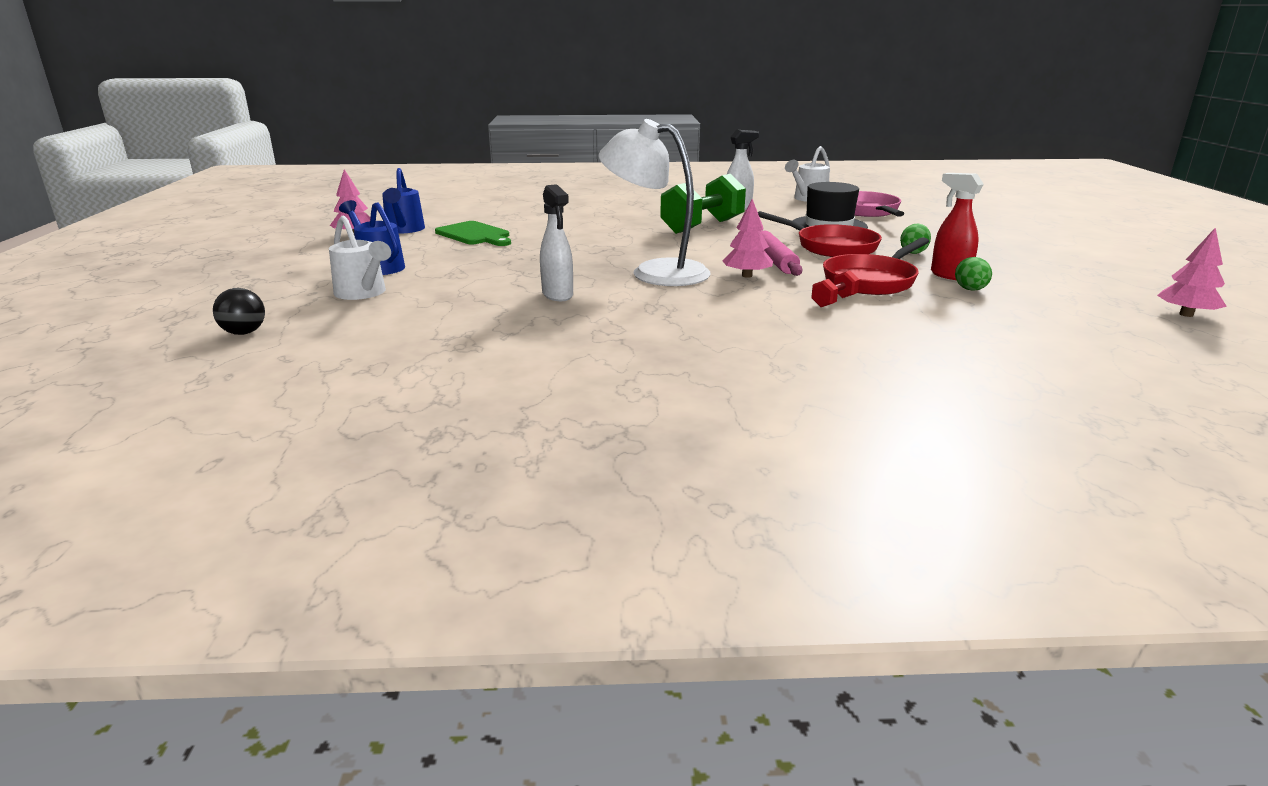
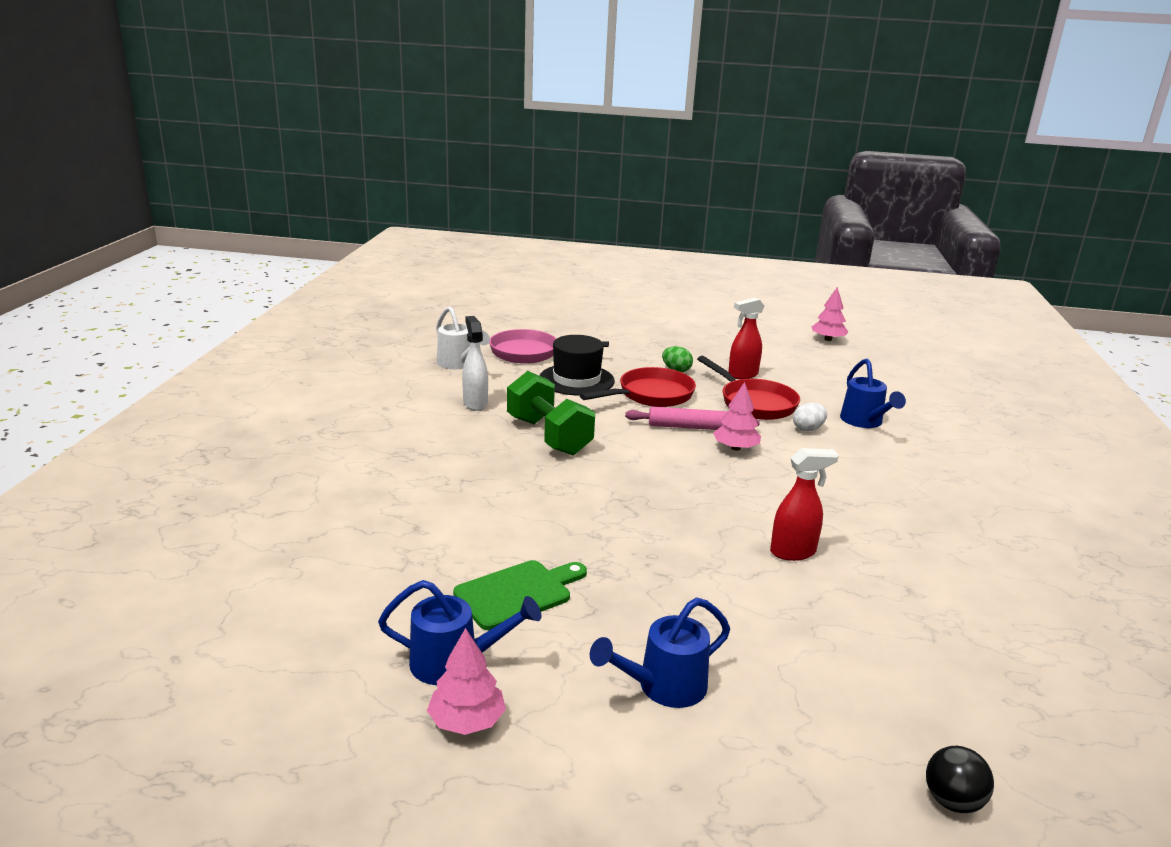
camera: 80 degrees left, 0 degrees up
(363, 293) = (788, 697): white watering can -> none
(557, 295) = (793, 552): white spray bottle -> red spray bottle
(655, 272) = (718, 489): white lamp -> none
(833, 301) = (808, 429): red dumbbell -> white egg
(896, 327) = (864, 422): none -> blue watering can
(970, 290) = (779, 378): green egg -> none

